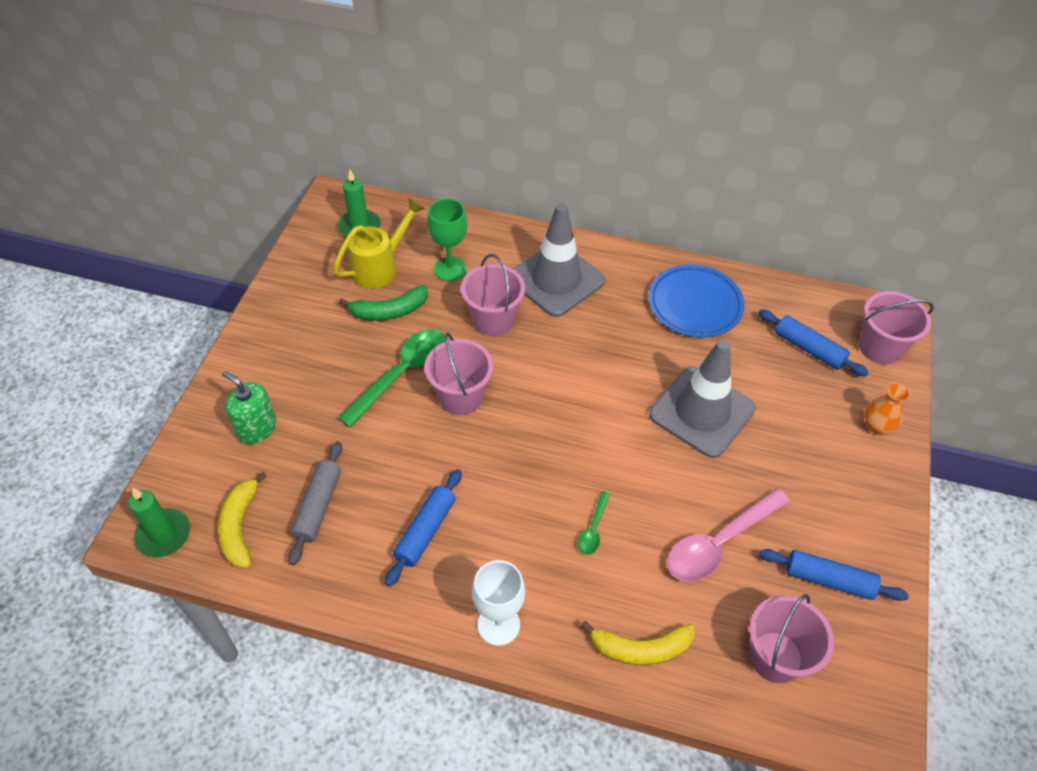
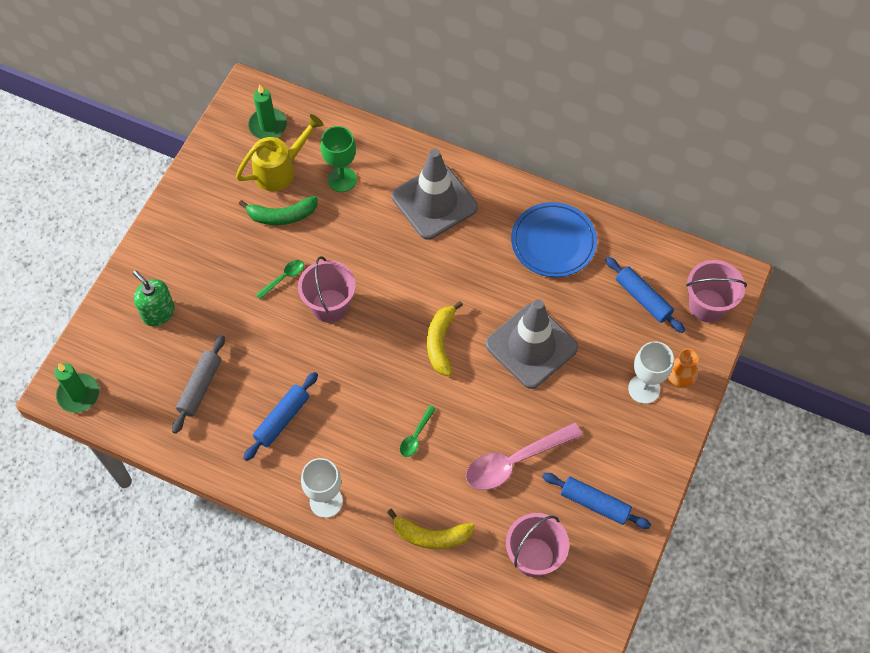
camera: 10 degrees right, 10 degrees up
(240, 526) = (137, 395): yellow banana -> yellow banana (440, 342)
(401, 374) = (283, 278): green spoon -> green spoon, size x0.48
(493, 320) = (371, 236): pink bucket -> none
(842, 442) = (644, 389): none -> white goblet

